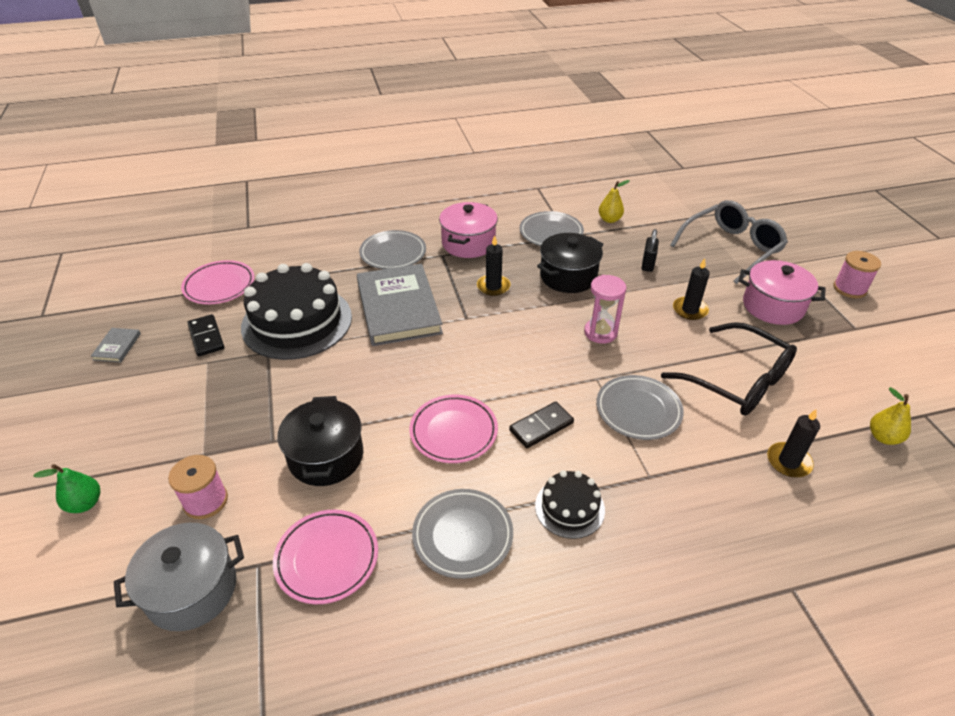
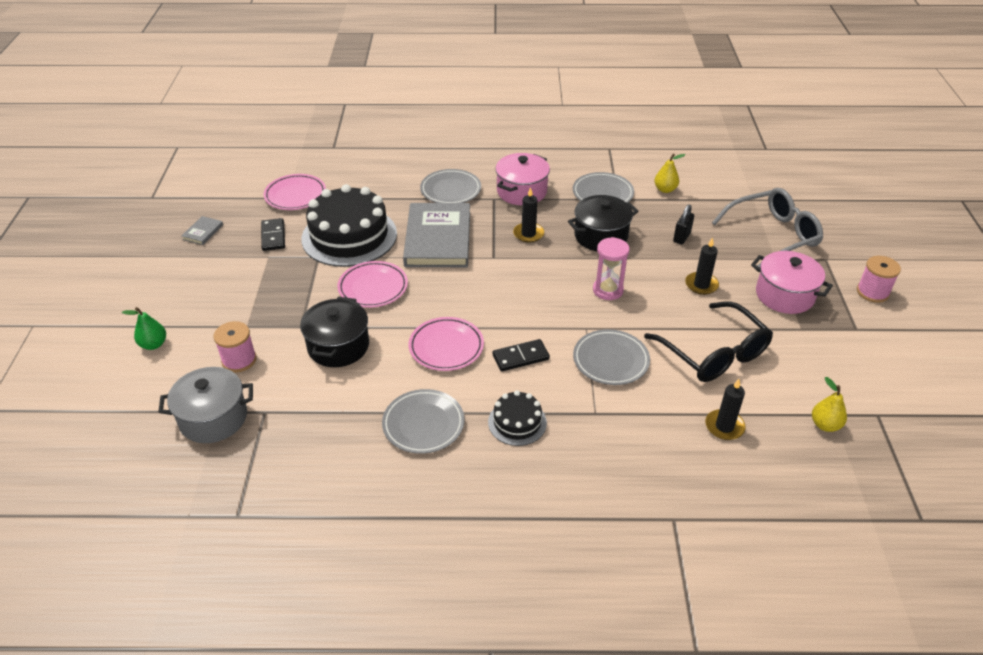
camera: 15 degrees right, 0 degrees up
(327, 558) = (315, 418): pink plate -> pink plate (373, 287)

